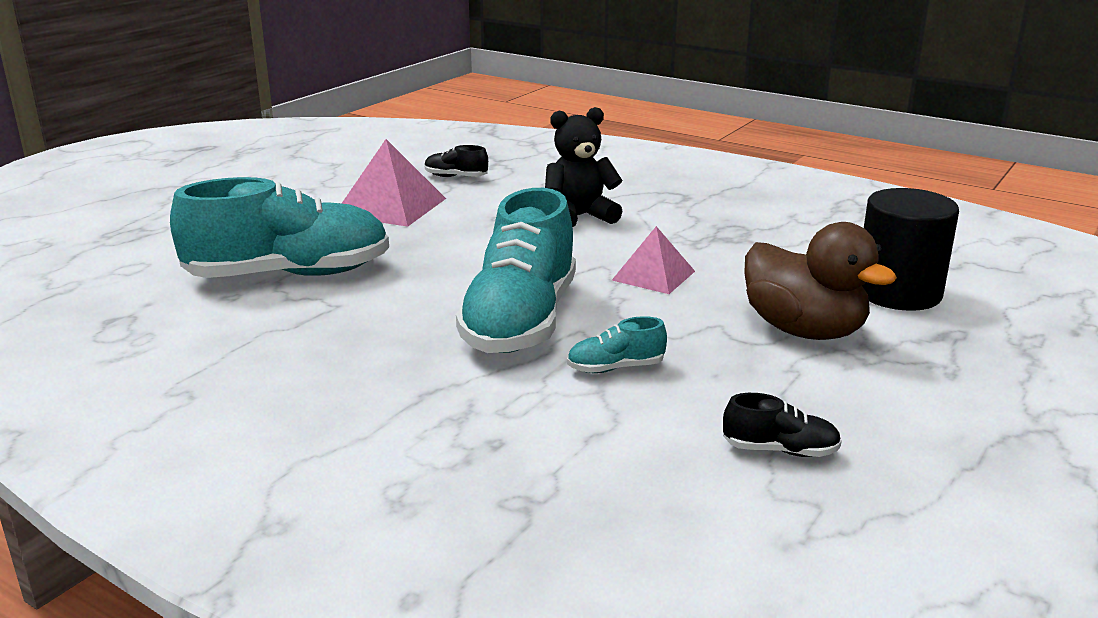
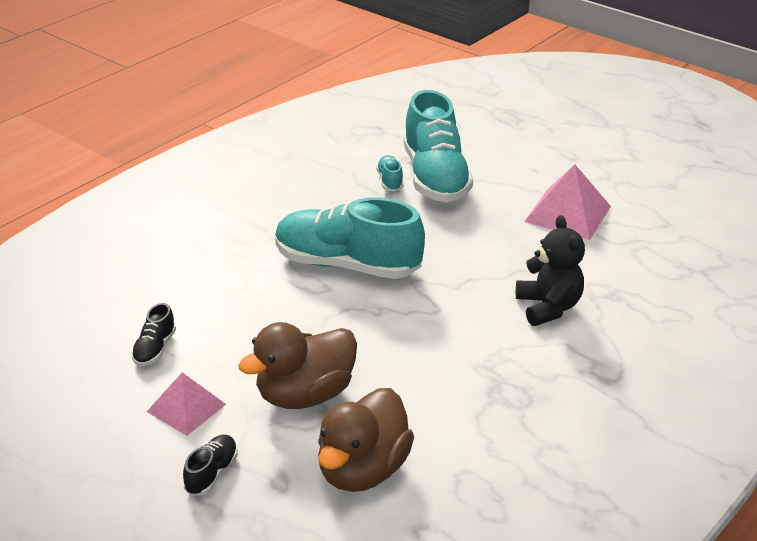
camera: 95 degrees right, 10 degrees up
(456, 177) = (647, 246): black shoe -> black shoe (211, 473)
(615, 368) = (272, 298): turquoise shoe -> turquoise shoe (390, 181)
(653, 275) = (417, 333): pink pyramid -> pink pyramid (186, 408)
(898, 293) = (362, 470): black cylinder -> brown duck

